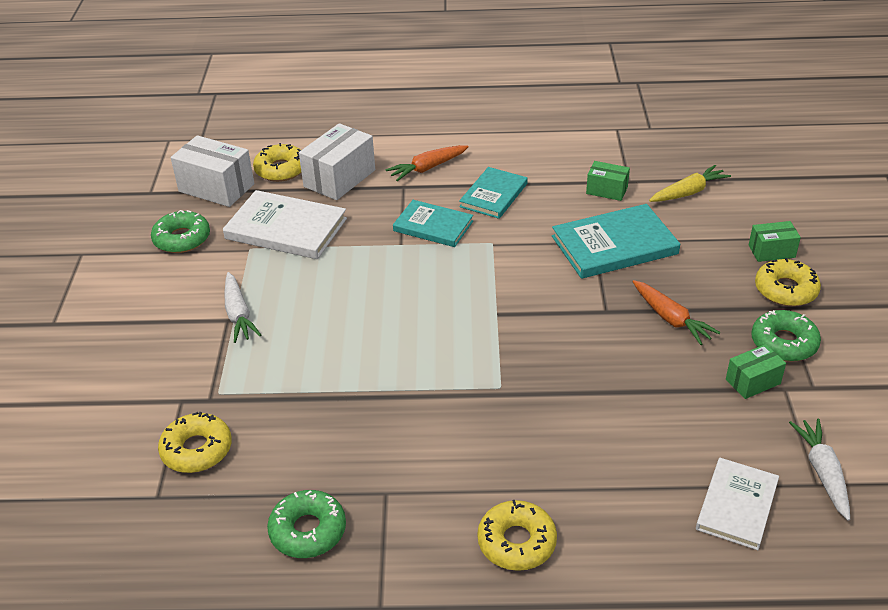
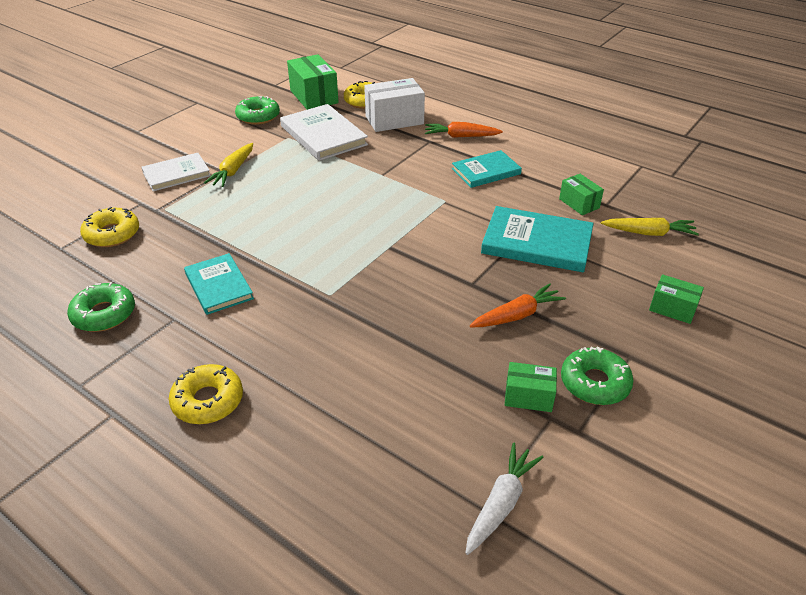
camera: 35 degrees right, 0 degrees up
(216, 188) = (314, 97): white box -> green box
(238, 314) = (233, 171): white carrot -> yellow carrot
(433, 226) = (418, 173): turquoise book -> turquoise book (219, 286)
(671, 319) = (517, 315): orange carrot -> orange carrot turned 120 degrees counterclockwise
(737, 505) = (394, 481): white book -> white book (176, 174)
(785, 290) = (648, 344): yellow donut -> none

